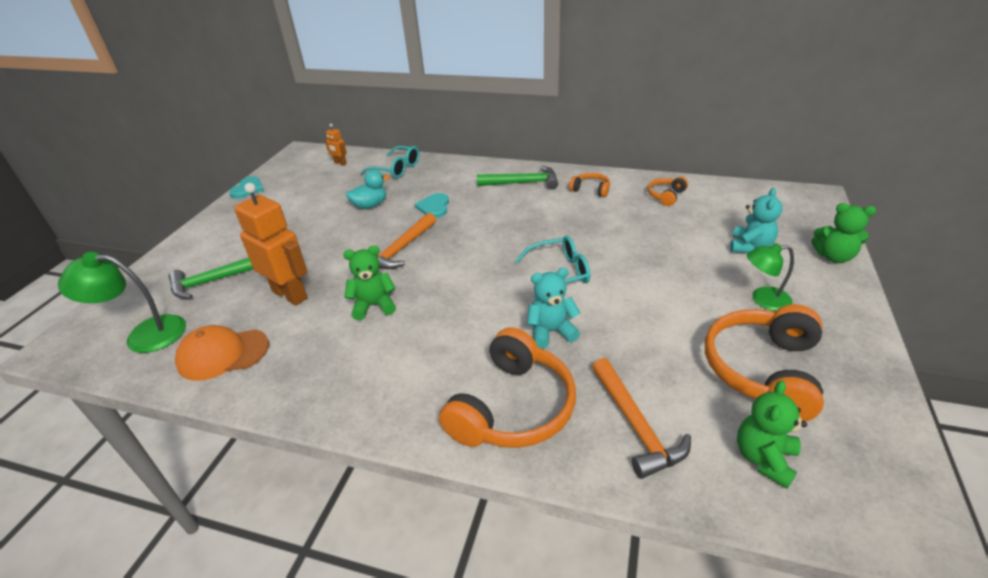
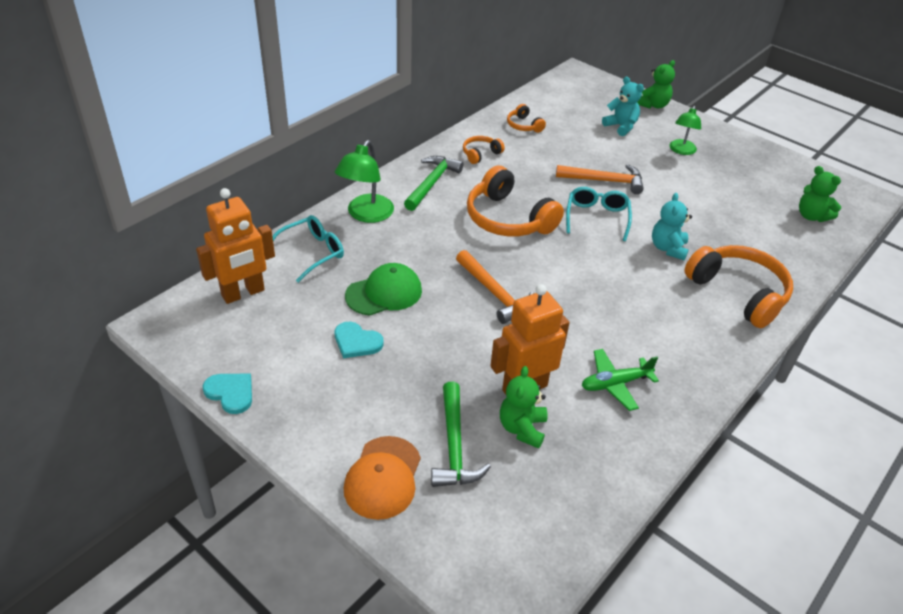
camera: 70 degrees left, 5 degrees up
(144, 335) = (528, 519): green lamp -> green lamp (366, 215)
(223, 354) = (597, 451): orange cap -> orange cap (383, 477)
(313, 344) = (615, 384): none -> green plane
(340, 163) = (243, 293): orange robot -> orange robot, size x2.15
(370, 205) = (384, 293): turquoise duck -> green cap
(374, 306) = (579, 333): green teddy bear -> green teddy bear (522, 428)
(434, 207) = (429, 250): turquoise heart -> turquoise heart (356, 342)
(635, 425) = (773, 249): orange hammer -> orange hammer (605, 181)
(762, 370) = (745, 183): orange headphones -> orange headphones (508, 219)

